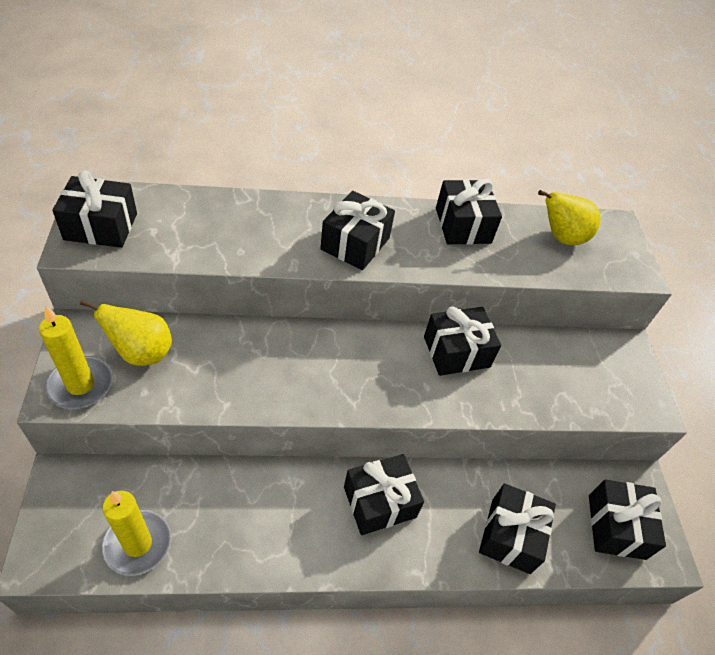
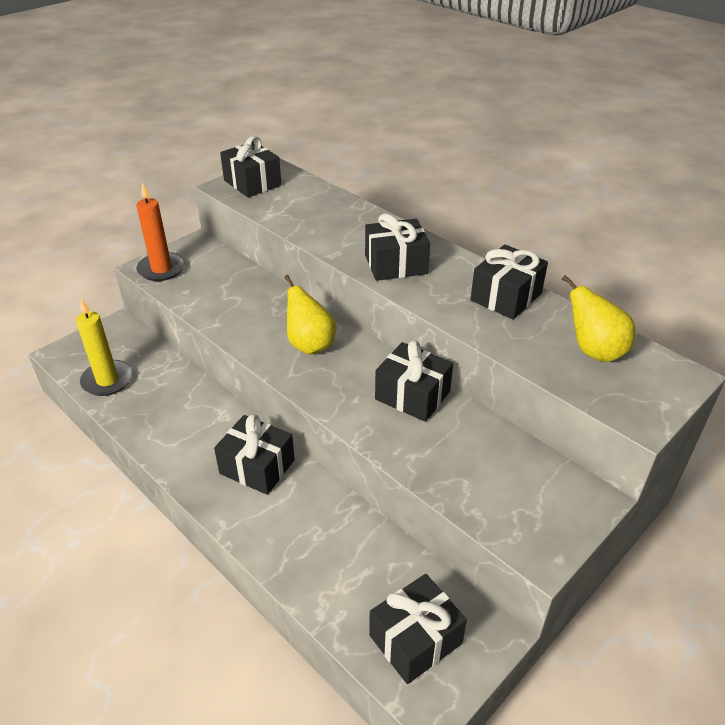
camera: 55 degrees right, 10 degrees down
(80, 385) = (161, 269): yellow candle -> orange candle
(141, 352) = (211, 272): yellow pear -> yellow pear (310, 345)
(510, 535) = (317, 563): black gift -> none

